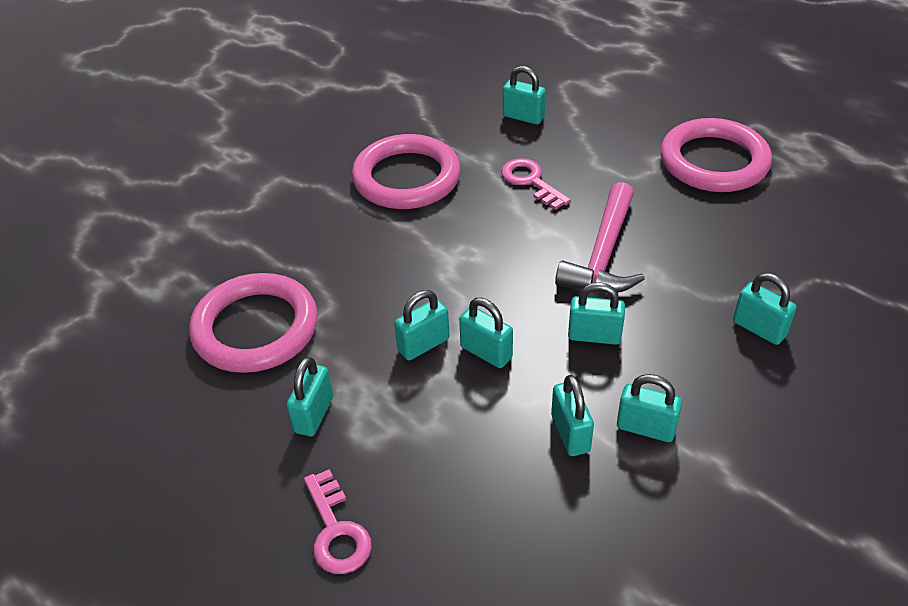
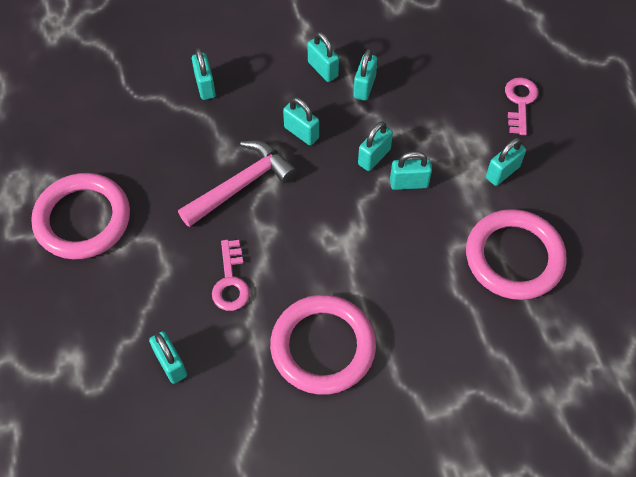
camera: 150 degrees left, 15 degrees up
(486, 352) = (374, 157): turquoise padlock -> turquoise padlock turned 60 degrees clockwise

